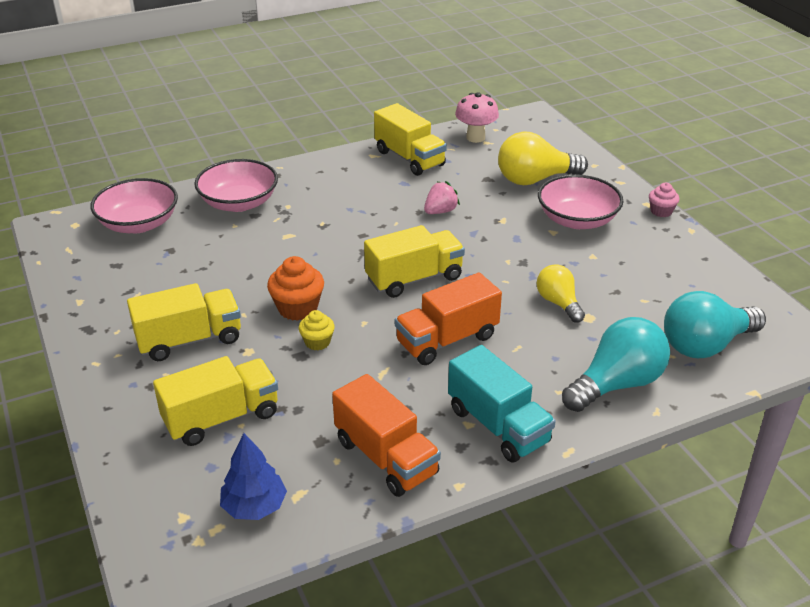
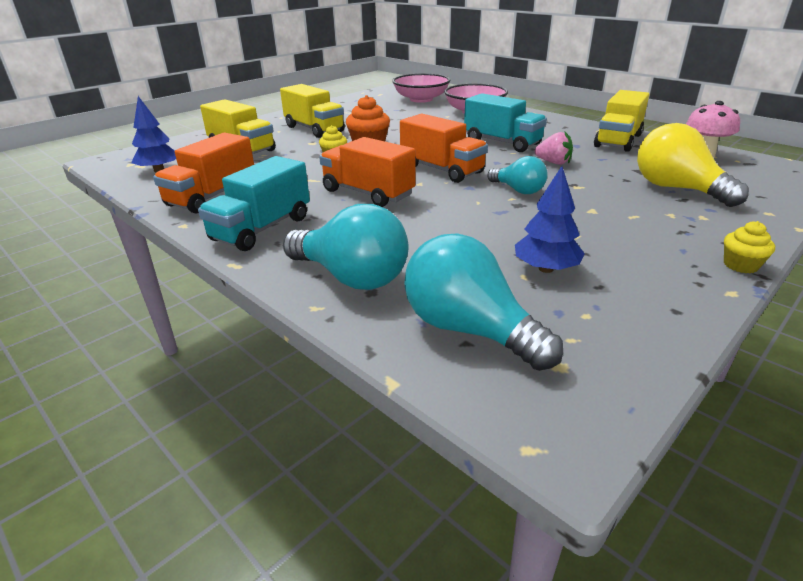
camera: 70 degrees right, 5 degrees down
(362, 219) = (502, 142): none -> turquoise truck
(414, 278) = (441, 170): yellow truck -> orange truck
(493, 252) = (518, 190): none -> turquoise light bulb
(558, 303) = (467, 229): yellow light bulb -> none
(577, 220) = (634, 218): pink bowl -> none
(638, 287) = (545, 269): none -> blue tree
(661, 211) = (740, 265): pink cupcake -> yellow cupcake

